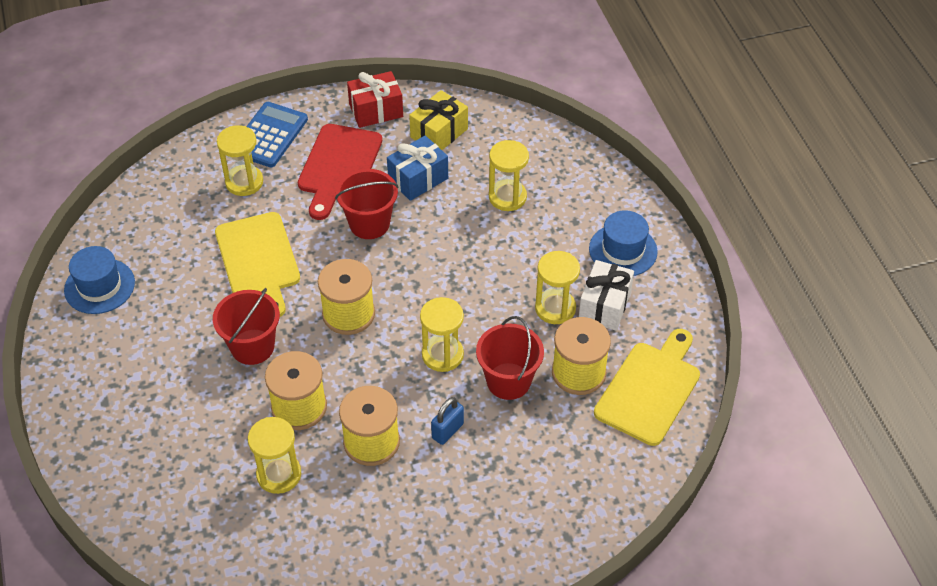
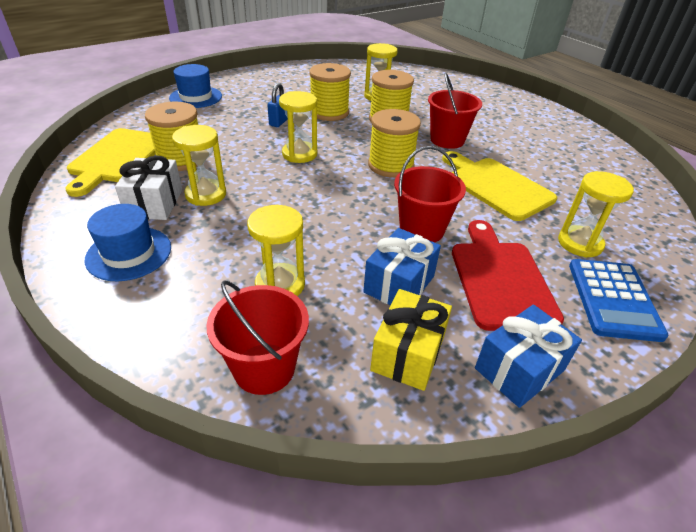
camera: 160 degrees right, 10 degrees down
(99, 286) = (594, 153): blue hat -> blue hat (196, 97)
(376, 110) = (519, 369): red gift -> blue gift
(508, 381) = (240, 148): red bucket -> red bucket (264, 368)

